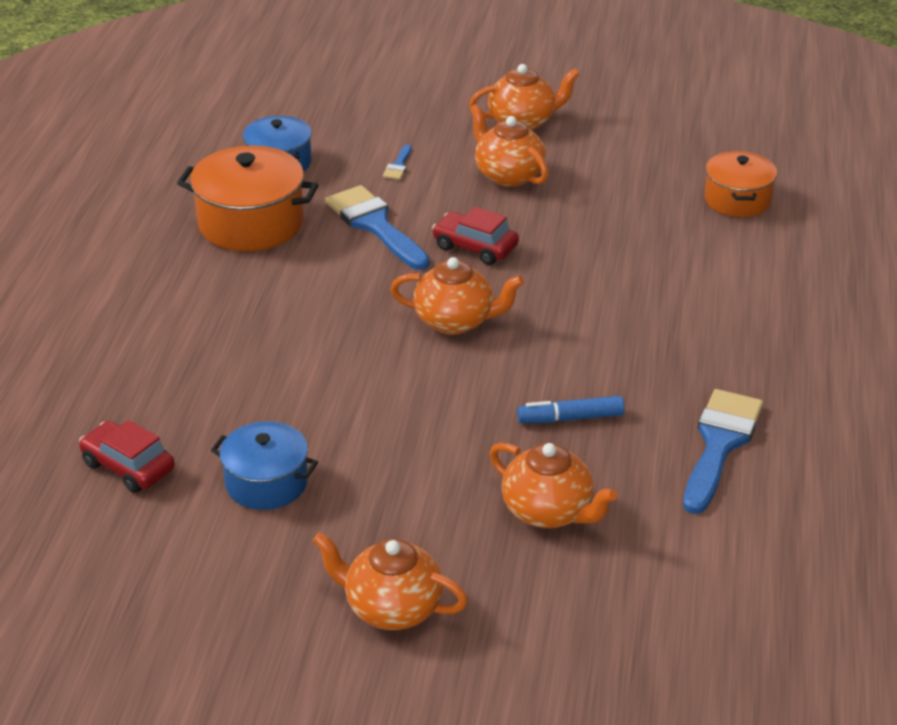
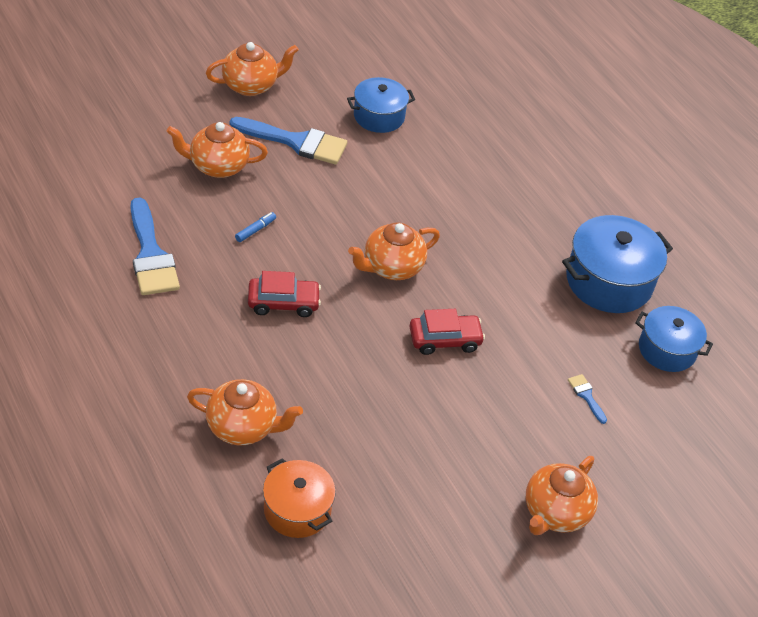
camera: 135 degrees right, 10 degrees up
(128, 466) = (455, 94): red car -> red car (283, 303)
(251, 223) = (609, 281): orange pot -> blue pot
(375, 225) = (531, 324): blue brush -> blue brush (296, 142)
(508, 175) = (499, 433): orange teapot -> orange teapot (243, 427)
(570, 418) = (255, 230): blue marker -> blue marker, size x0.65

